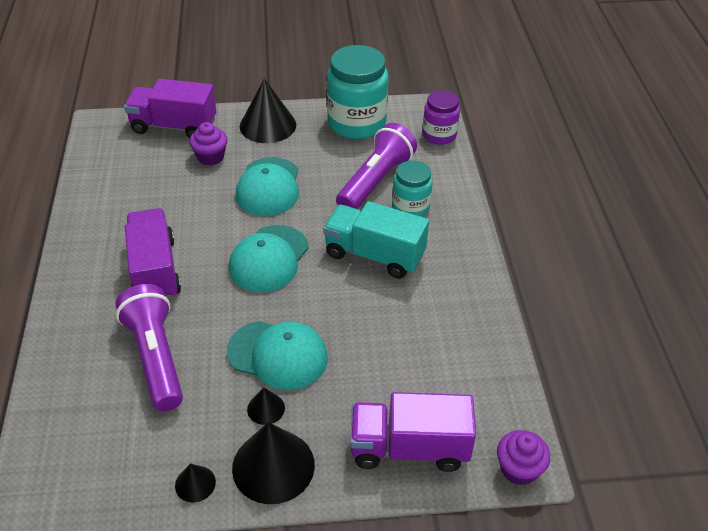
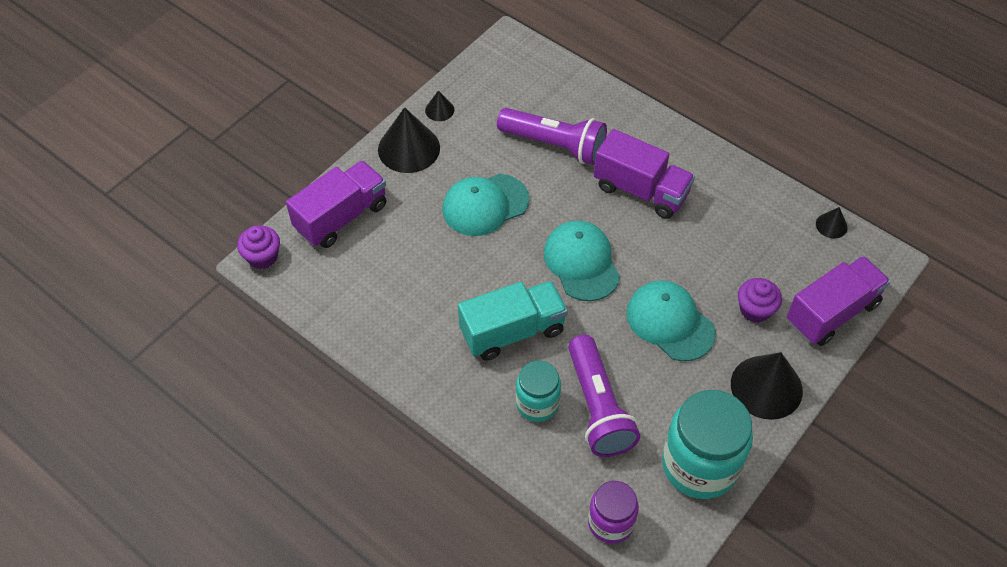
camera: 135 degrees right, 10 degrees up
(266, 408) = (451, 171): black cone -> black cone (831, 225)

